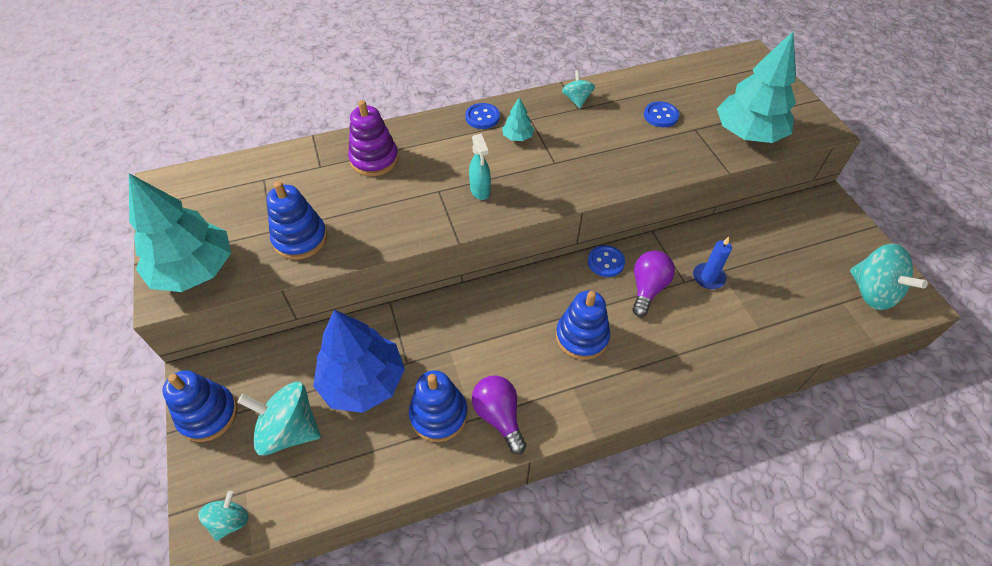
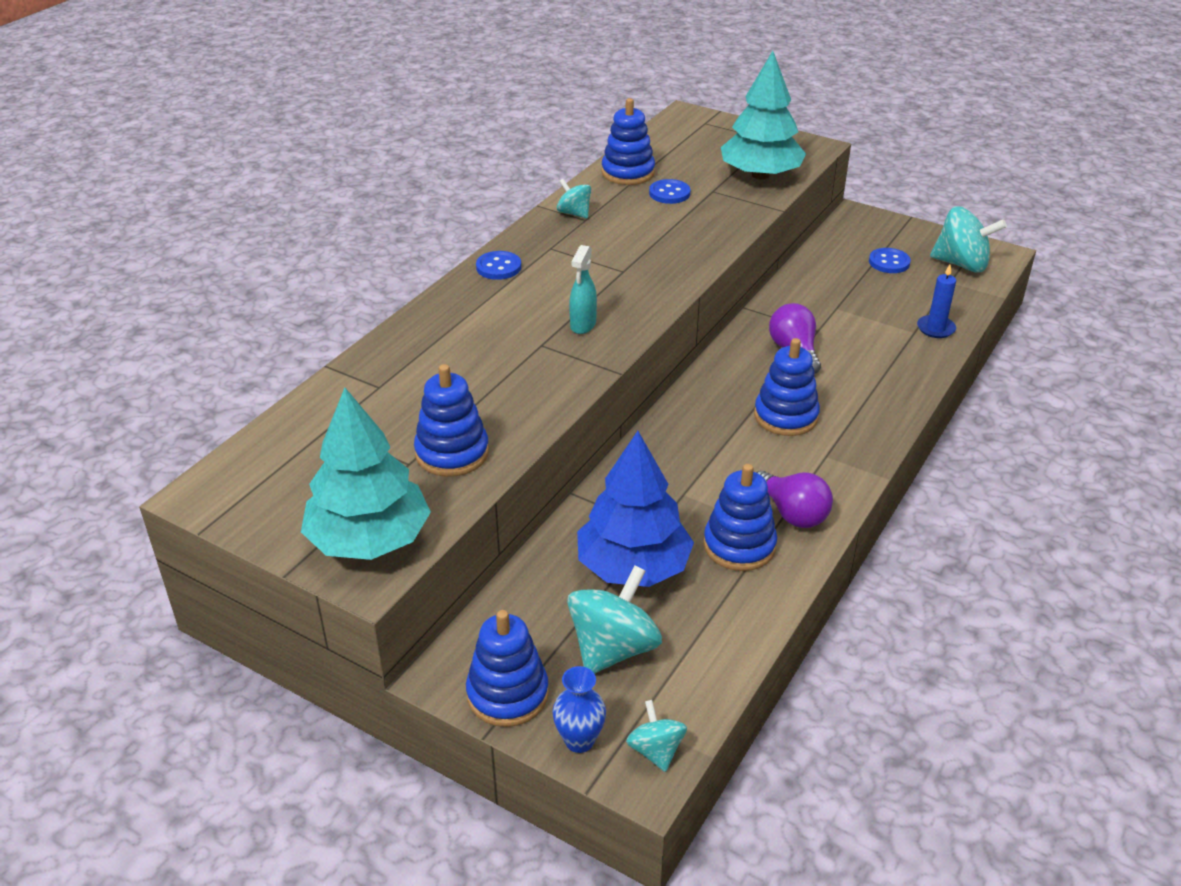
camera: 40 degrees left, 15 degrees down
(204, 477) = (579, 740): none -> blue vase
(289, 430) = (613, 648): turquoise spinning top -> turquoise spinning top turned 150 degrees clockwise
(374, 159) = (433, 352): purple stacking toy -> none
(480, 191) = (583, 325): turquoise spray bottle -> turquoise spray bottle turned 75 degrees clockwise
(499, 416) = (792, 513): purple light bulb -> purple light bulb turned 150 degrees counterclockwise
(517, 137) = (558, 267): turquoise tree -> none
(606, 262) = (734, 351): blue button -> blue button (889, 262)
(651, 84) = (628, 173): none -> blue stacking toy
(708, 277) = (832, 317): blue candle -> blue candle (935, 328)

